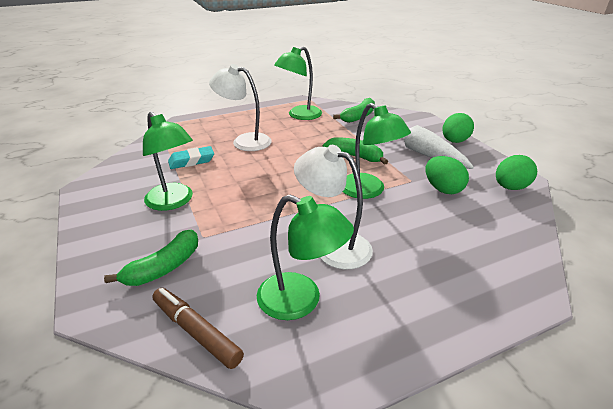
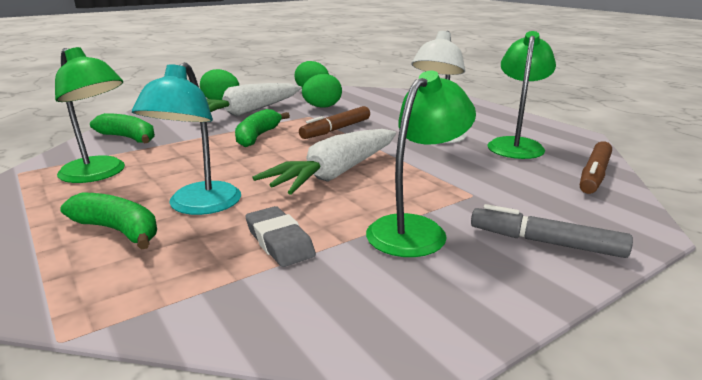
camera: 100 degrees left, 10 degrees down
(120, 248) = (545, 242): none -> grey marker
(164, 267) = (543, 205): green banana -> green banana (118, 230)
(191, 161) = (279, 242): turquoise eraser -> grey eraser
(244, 141) = (199, 206): white lamp -> turquoise lamp
(268, 182) = (335, 174): none -> white carrot
(368, 191) = (336, 129): green lamp -> brown marker

